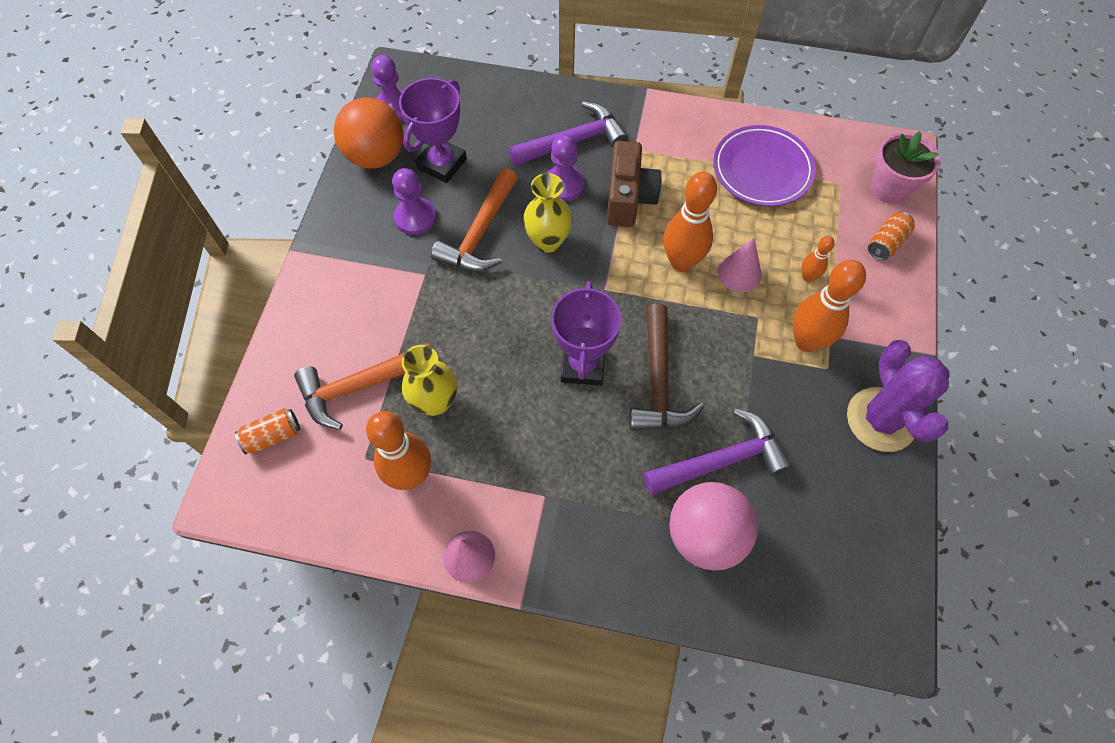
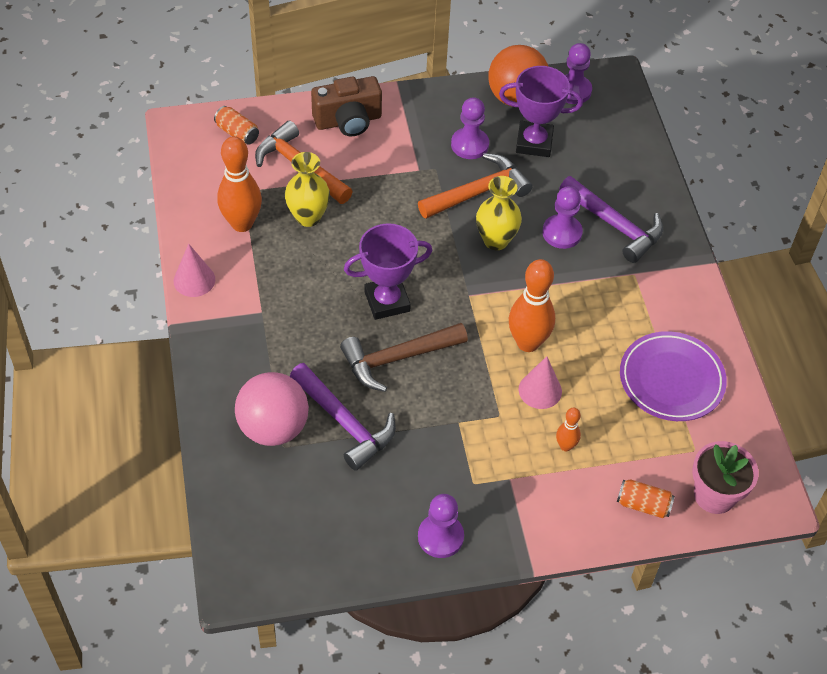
camera: 65 degrees right, 10 degrees down
(480, 233) = (478, 192): orange hammer -> orange hammer turned 150 degrees clockwise
(628, 198) = (575, 284): brown camera -> brown camera (348, 121)
(806, 341) = (493, 460): orange bowling pin -> none
(881, 419) = (440, 537): purple cactus -> purple pawn

